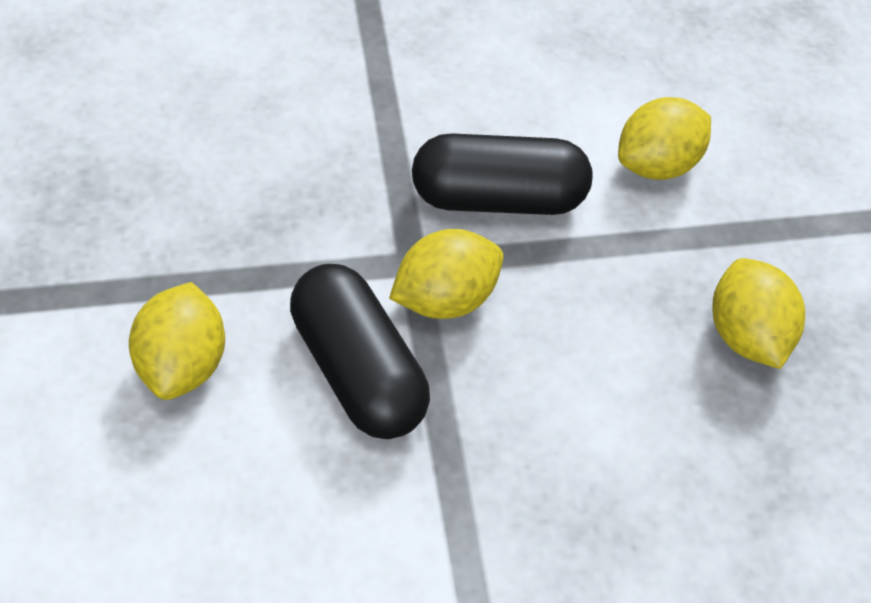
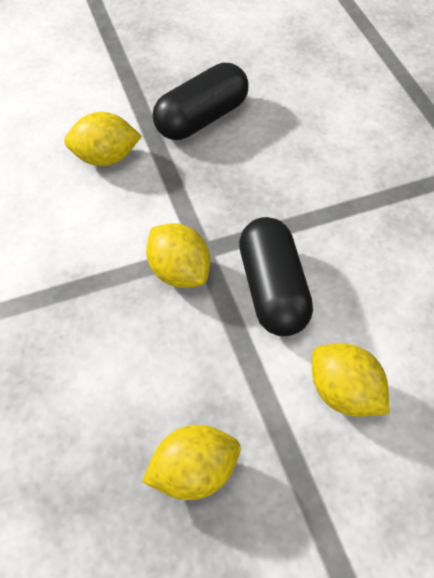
camera: 85 degrees right, 0 degrees up
(358, 369) = (115, 236): black capsule -> black capsule (201, 118)

